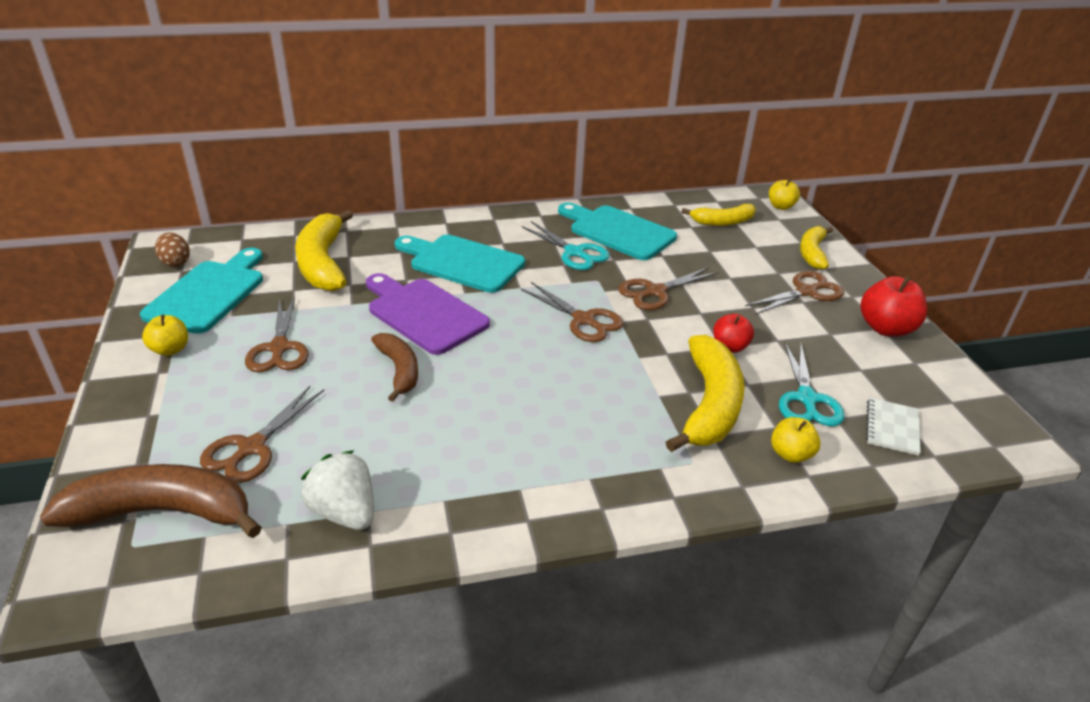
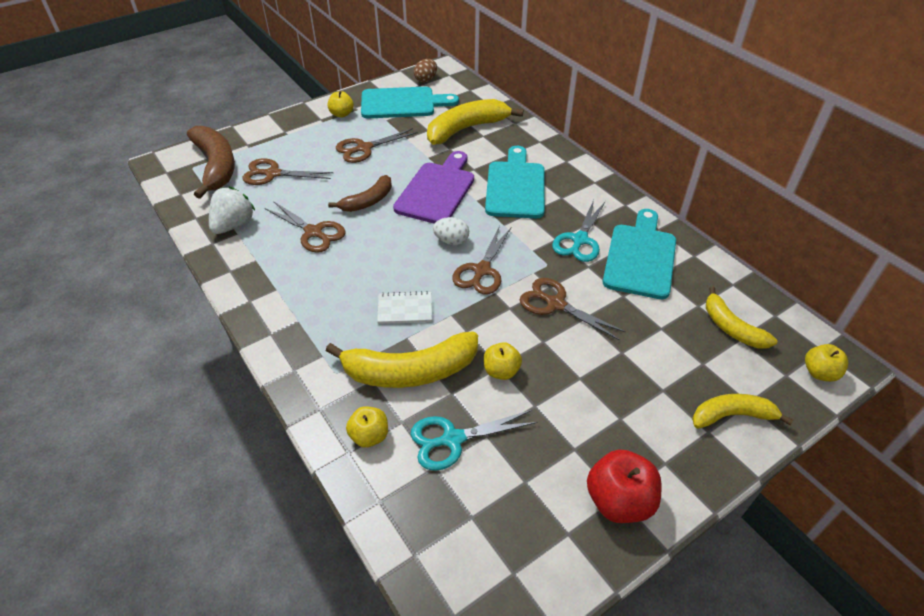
camera: 70 degrees right, 10 degrees up
(523, 327) = (451, 241): none -> white egg
(730, 347) = (501, 371): red apple -> yellow apple
(806, 292) = (641, 419): brown scissors -> brown scissors (313, 232)
(892, 428) = (441, 514): white notebook -> white notebook (405, 309)

